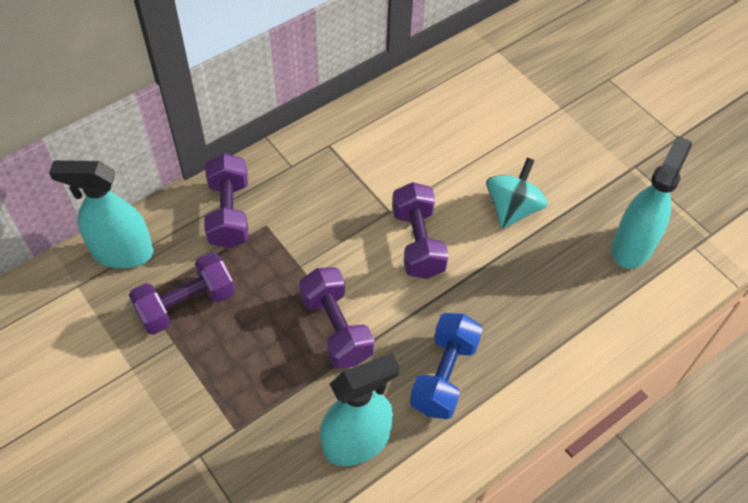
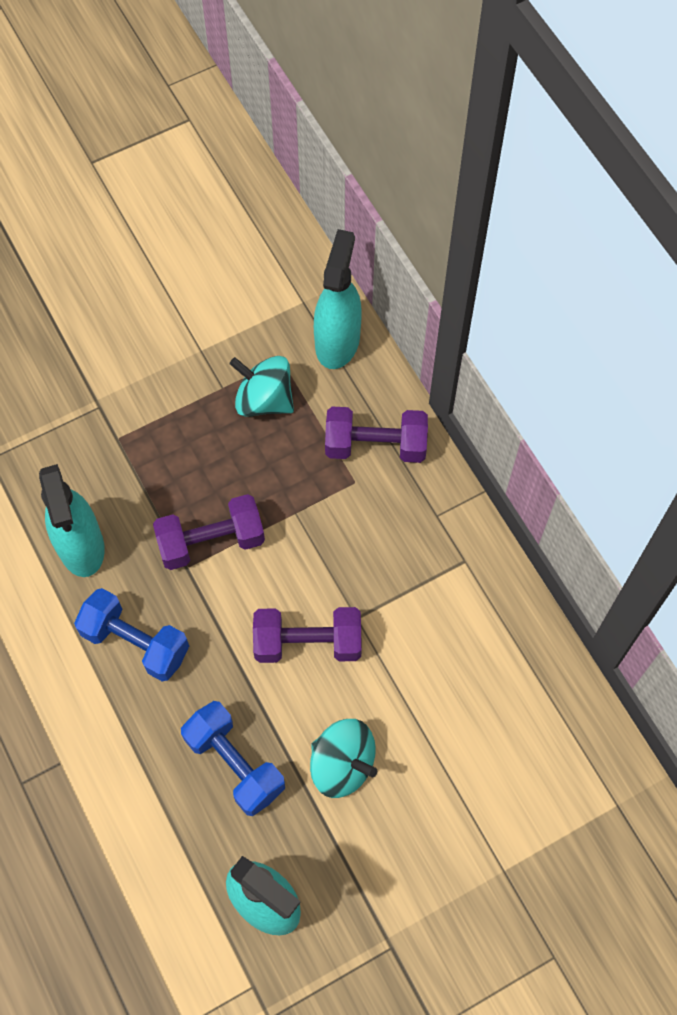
camera: 100 degrees right, 10 degrees up
(186, 304) = (264, 400): purple dumbbell -> turquoise spinning top
(532, 281) = (235, 764): none -> blue dumbbell

